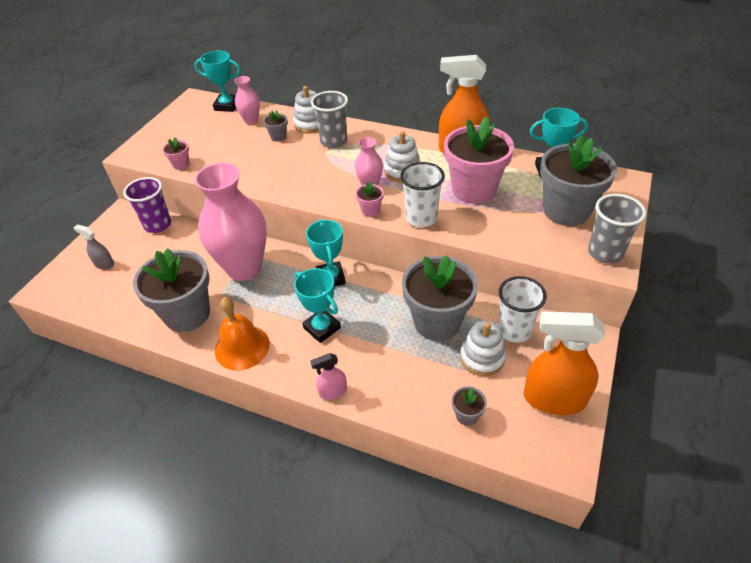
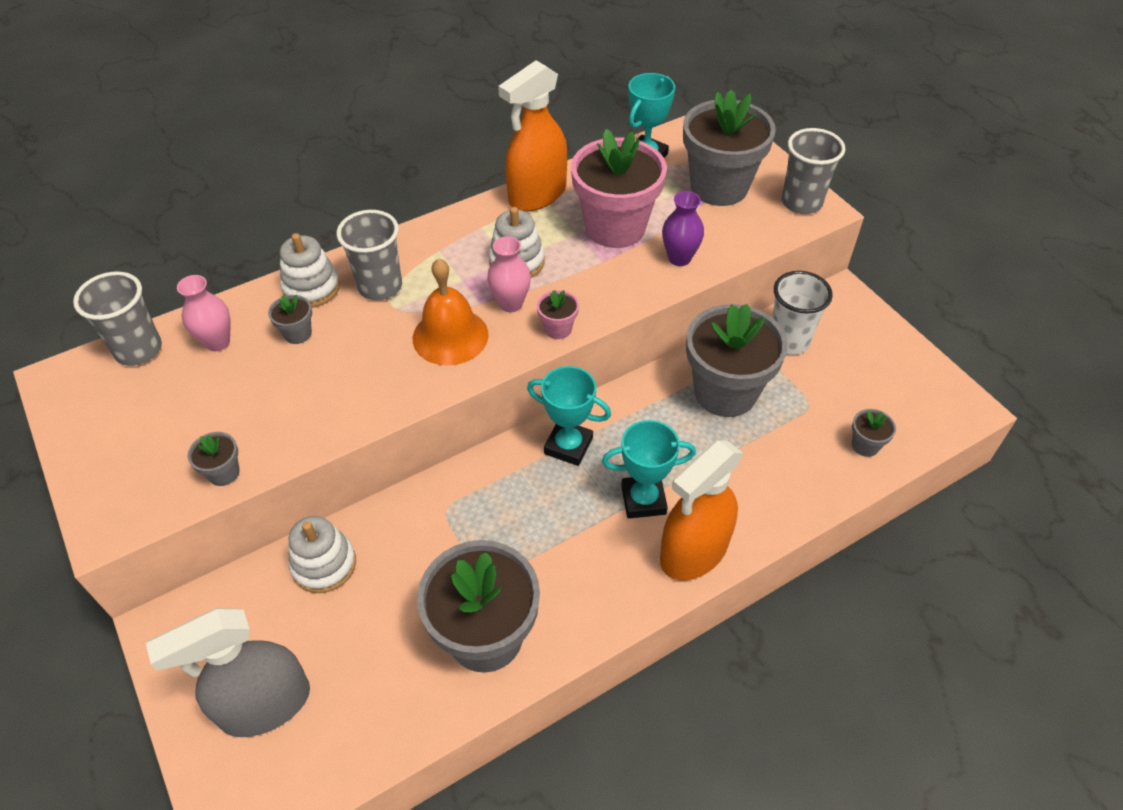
camera: 55 degrees left, 5 degrees up
(104, 264) = (265, 705): grey spray bottle -> grey spray bottle, size x2.08
(158, 225) = (250, 590): purple cup -> none
(181, 164) = (224, 473): pink flower pot -> grey flower pot
(227, 106) = (138, 350): turquoise trophy -> grey cup
(242, 347) = (603, 599): orange bell -> orange bell (450, 336)
(244, 268) = (460, 526): pink vase -> none
(332, 391) = (748, 542): pink spray bottle -> none
(421, 218) = (617, 295): white cup -> none
(481, 226) = (679, 258): none -> purple vase
(482, 357) = (803, 387): white stacking toy -> white stacking toy (324, 564)
(553, 399) = (893, 368): orange spray bottle -> orange spray bottle (693, 552)

